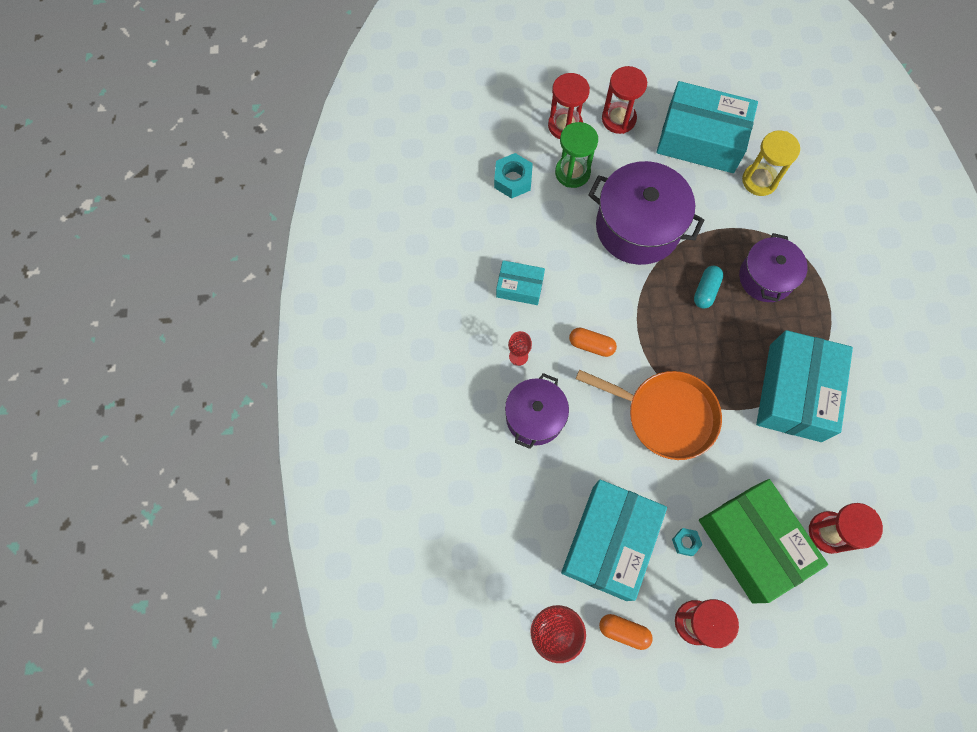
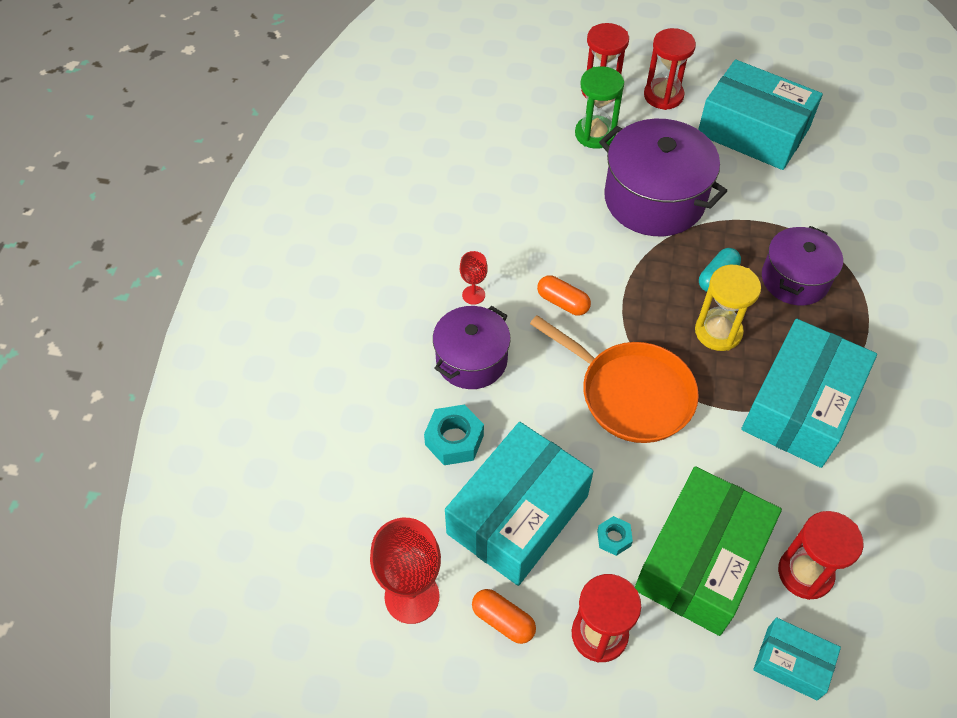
camera: 15 degrees right, 15 degrees down
(513, 180) = (525, 128): turquoise nut -> turquoise nut (454, 440)
(519, 287) = (498, 228): turquoise box -> turquoise box (792, 663)
(752, 543) = (701, 561): green box -> green box turned 45 degrees clockwise
(759, 180) = (812, 183): yellow hourglass -> yellow hourglass (718, 332)

